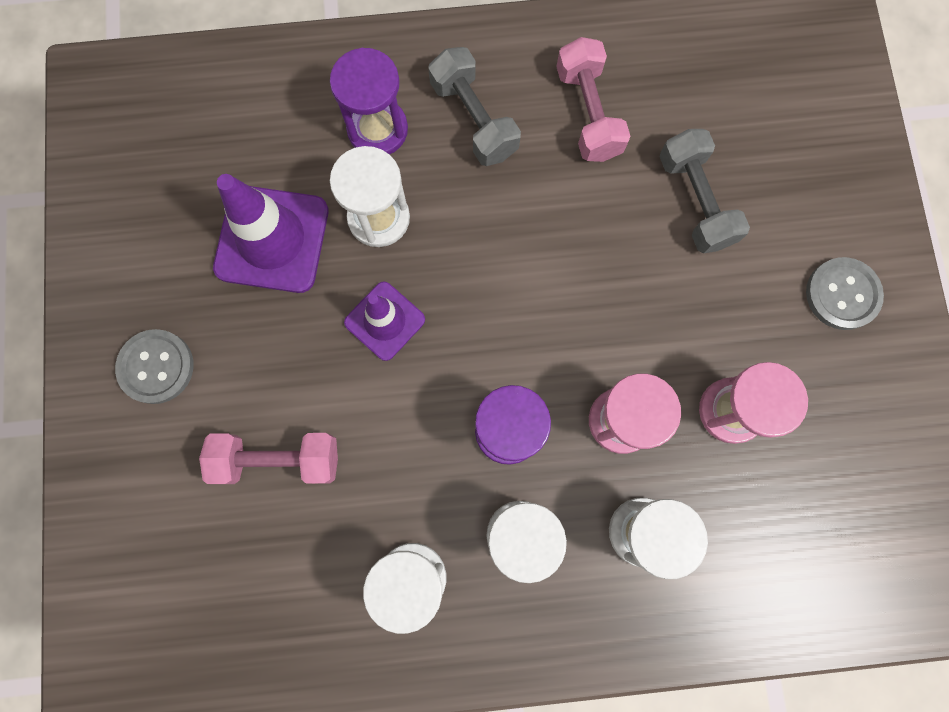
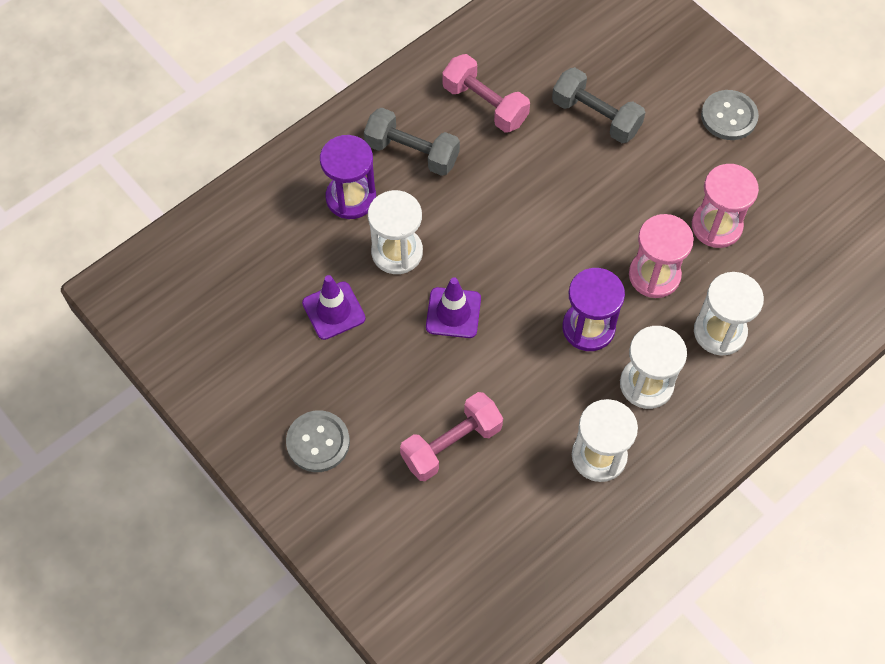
camera: 35 degrees left, 15 degrees down
(272, 239) = (333, 311): purple traffic cone -> purple traffic cone, size x0.61

